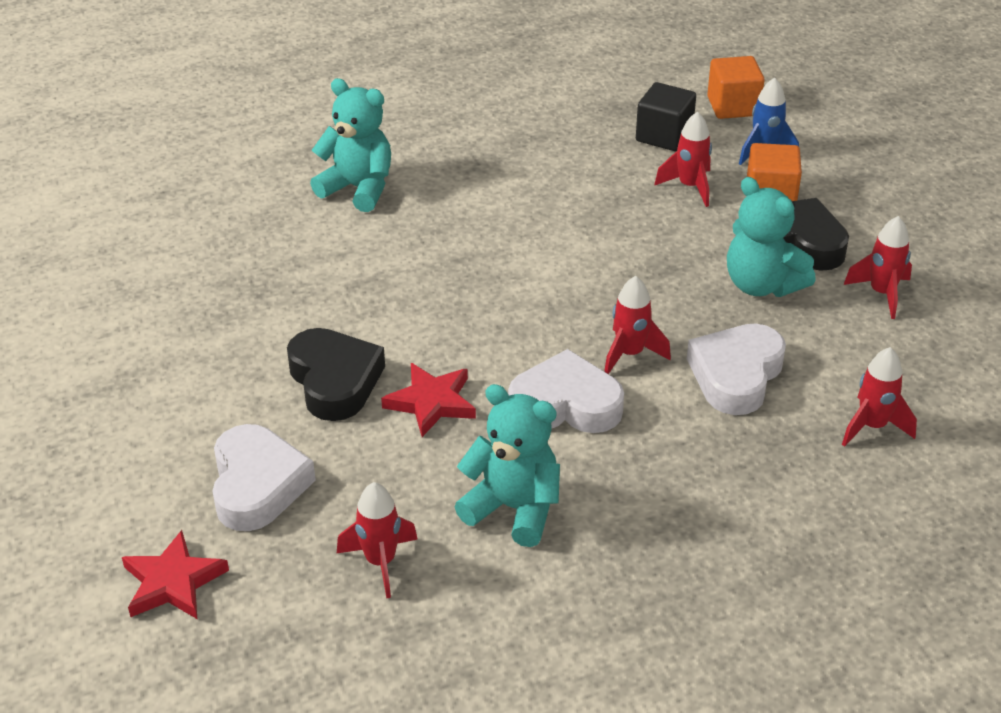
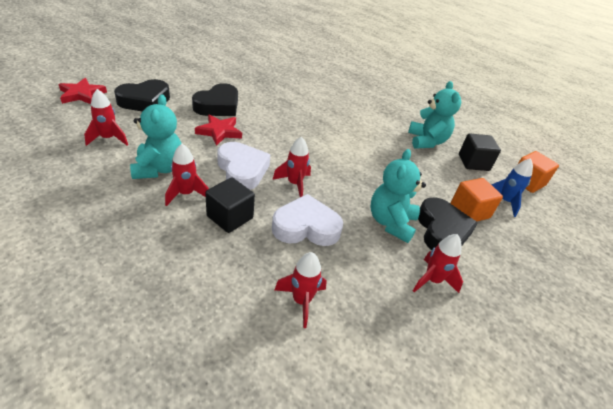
camera: 55 degrees right, 0 degrees up
(257, 485) = (145, 101): white heart -> black heart
(358, 188) = (342, 88): turquoise teddy bear -> turquoise teddy bear (426, 141)
(680, 451) = (230, 217): none -> black cube
(690, 187) = (444, 179): red rocket -> red rocket (186, 194)

